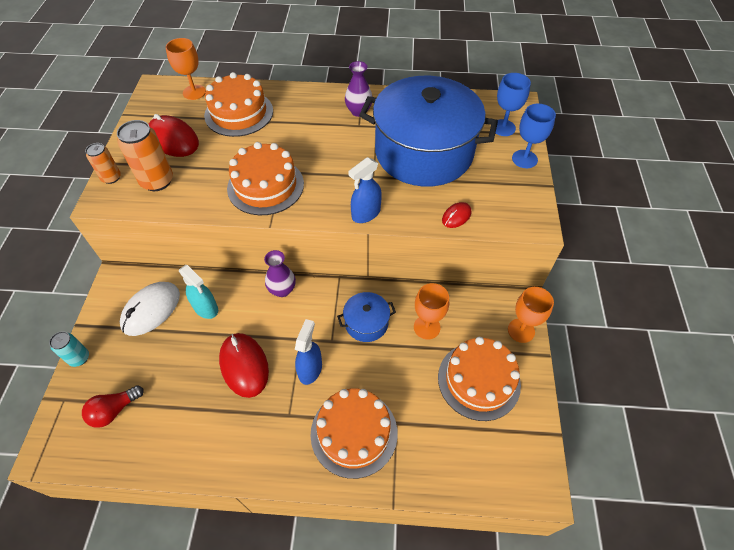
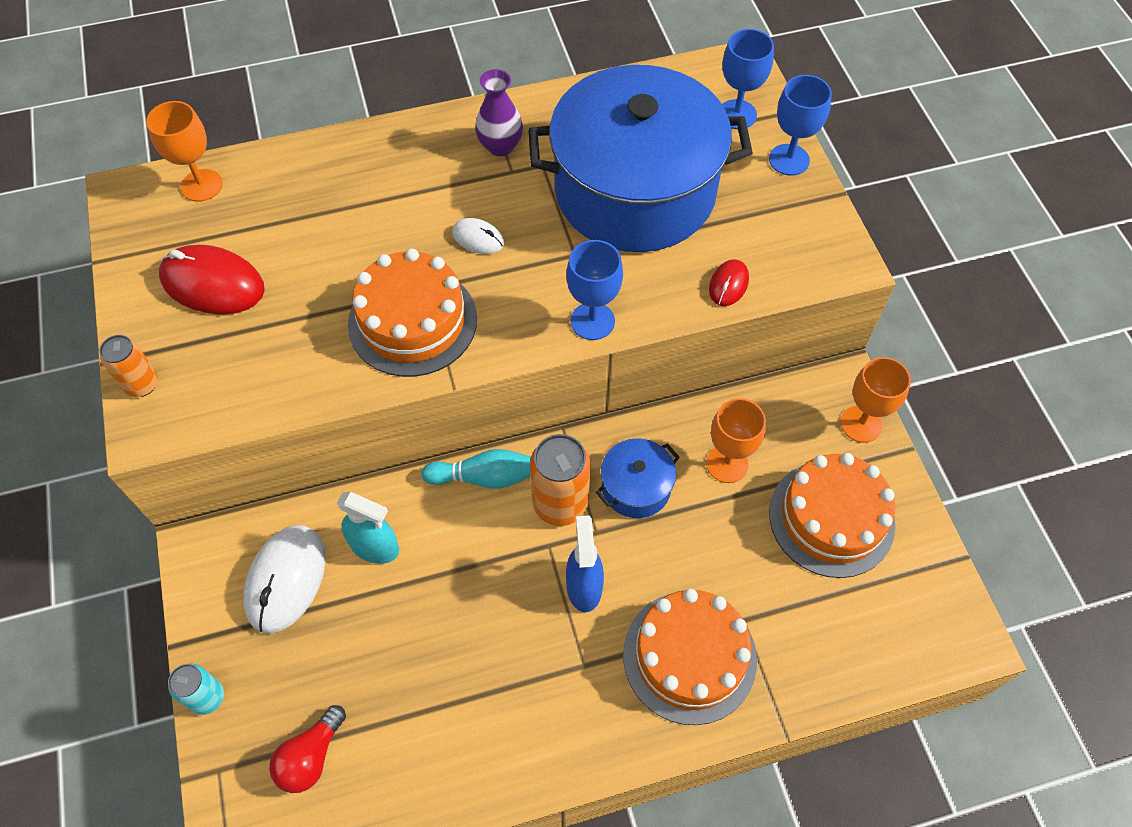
camera: 20 degrees left, 5 degrees up
(157, 181) = (226, 367): orange can -> orange can (560, 503)
(239, 113) = (301, 204): orange cake -> none
(244, 365) = (481, 616): red mouse -> none
(282, 290) = (483, 477): purple vase -> turquoise bowling pin
(323, 154) = (478, 238): none -> white mouse
(366, 214) = (592, 321): blue spray bottle -> blue goblet

